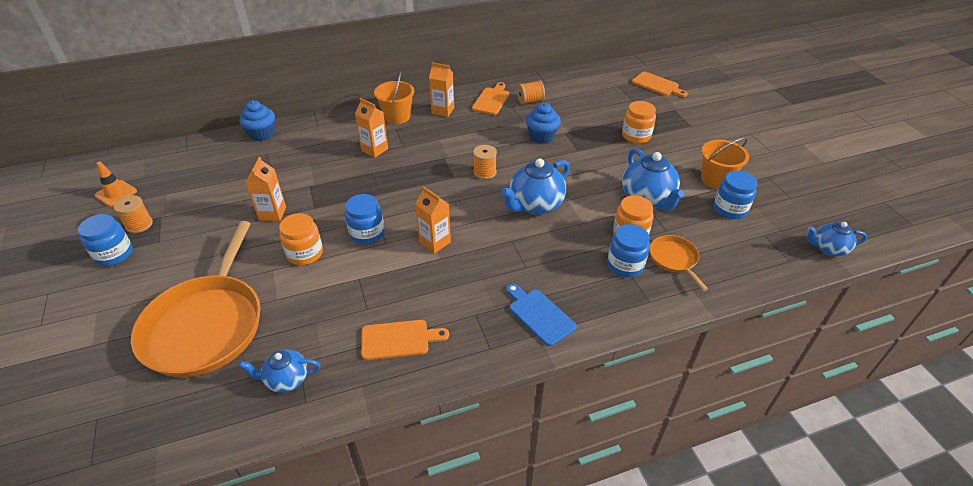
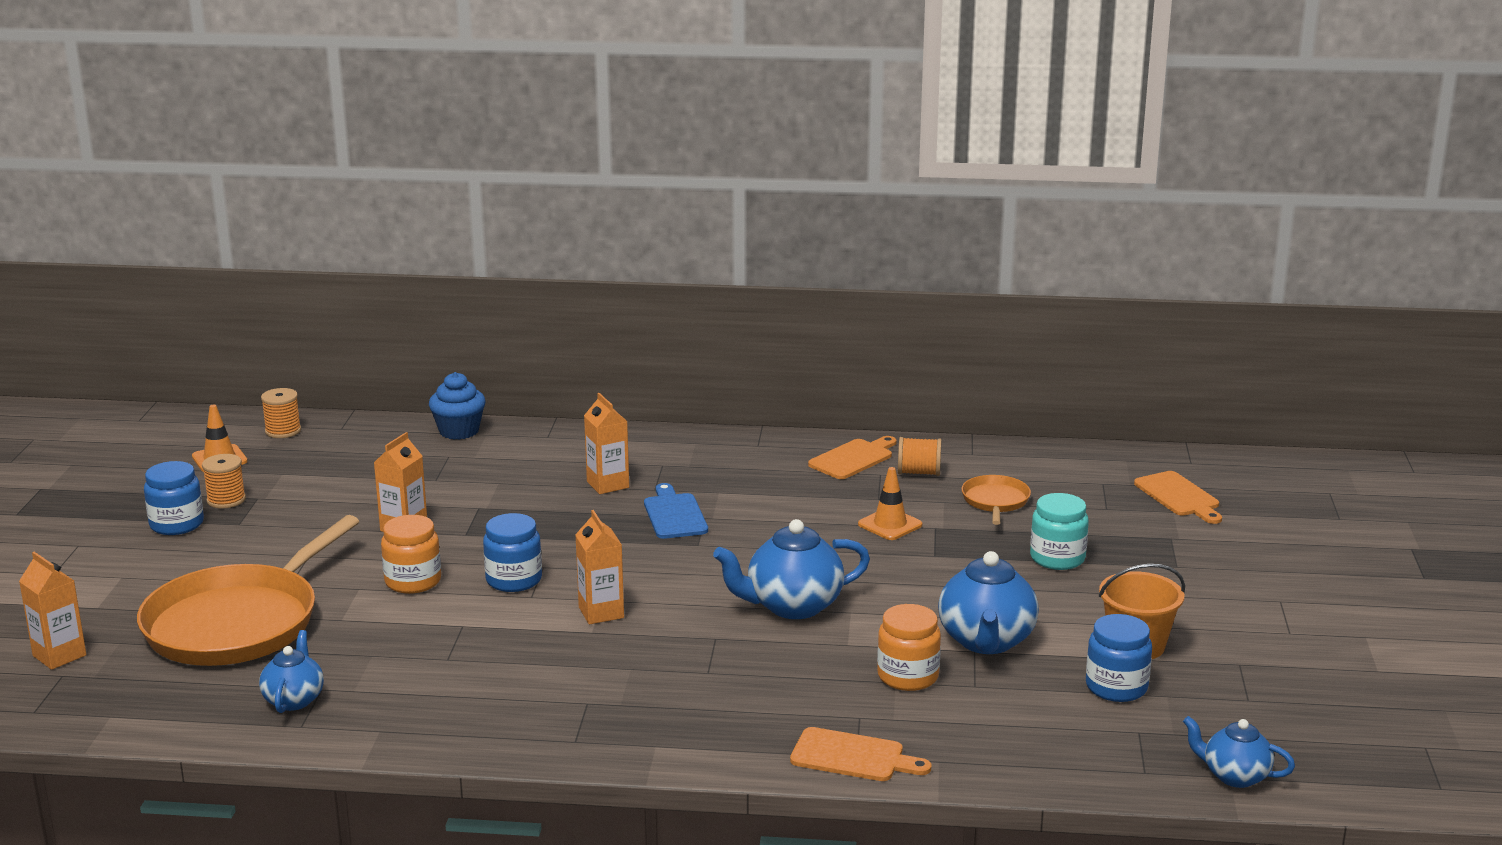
camera: 25 degrees right, 20 degrees down
(286, 380) = (294, 700): blue teapot -> blue teapot turned 75 degrees clockwise
(397, 116) = (678, 450): orange bucket -> none
(399, 339) = (463, 700): orange cutting board -> orange cutting board (853, 756)
(443, 111) = (758, 457): orange carton -> orange carton (59, 655)
(485, 172) = (752, 549): orange spool -> orange spool (283, 431)
(539, 315) = (676, 727): blue cutting board -> blue cutting board (674, 514)
(542, 137) = (890, 525): blue cupcake -> orange traffic cone
(625, 265) = (862, 708): blue jar -> none
(636, 136) = (1057, 558): orange jar -> turquoise jar
(674, 259) = (949, 721): orange pan -> orange pan (995, 501)

